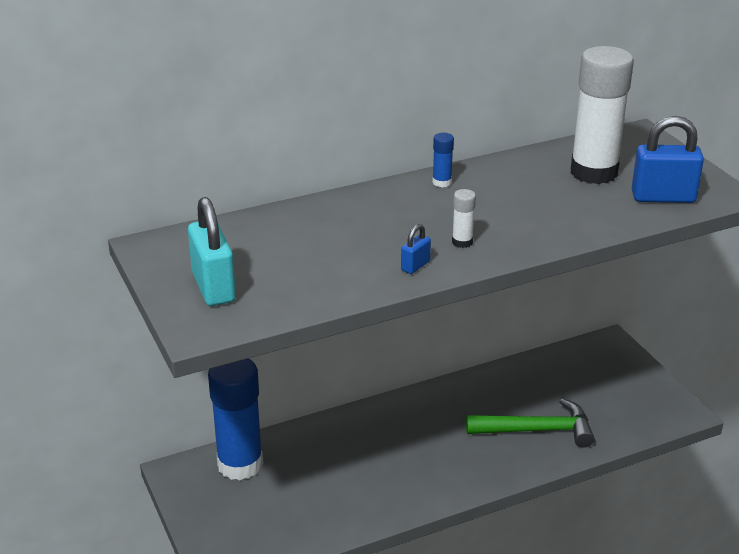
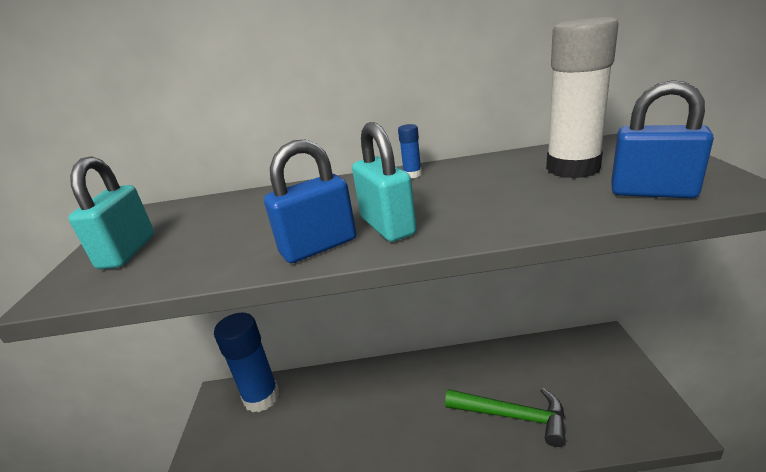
camera: 25 degrees right, 5 degrees down
(415, 266) = (319, 246): blue padlock -> blue padlock, size x2.05
(462, 242) = (387, 226): white glue stick -> turquoise padlock

